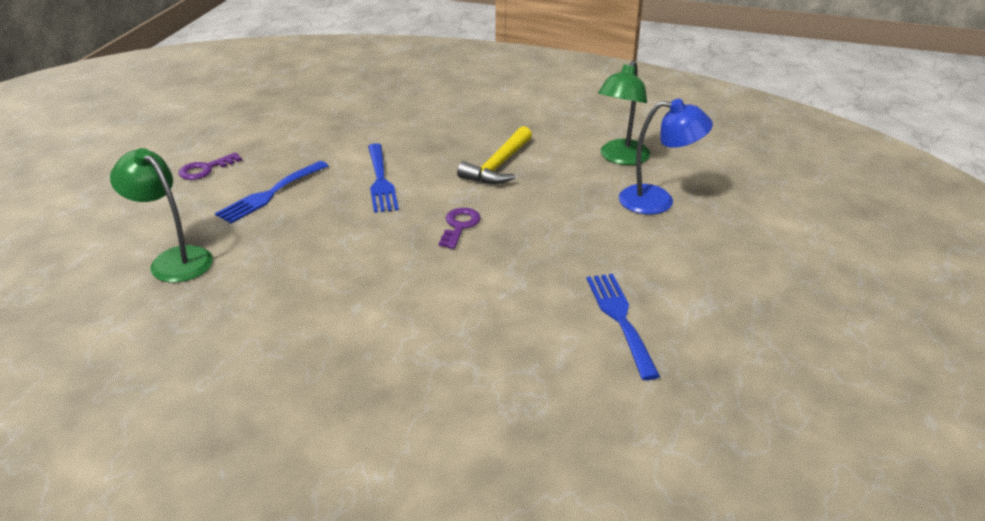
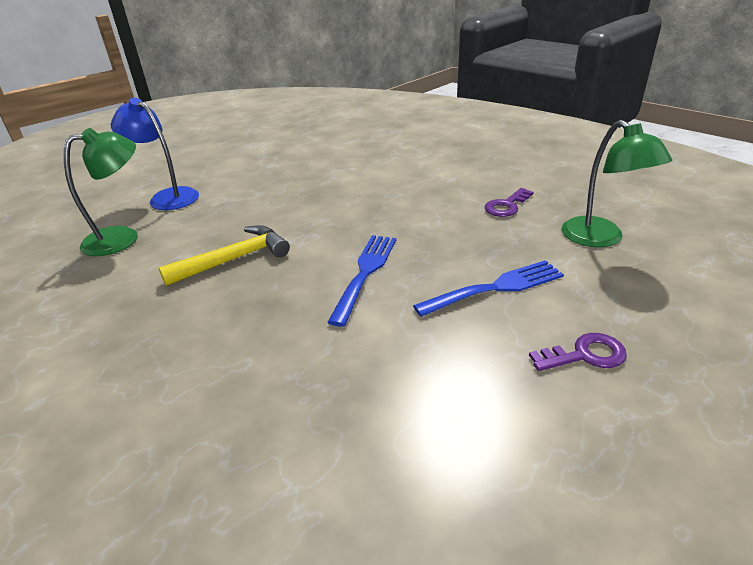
camera: 150 degrees left, 0 degrees up
(459, 226) = (334, 212): purple key -> purple key (507, 206)
(620, 319) = (301, 147): blue fork -> none

